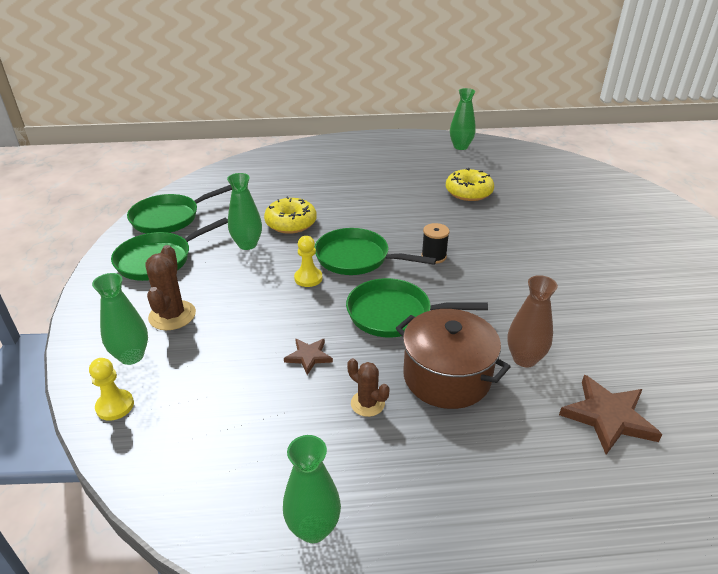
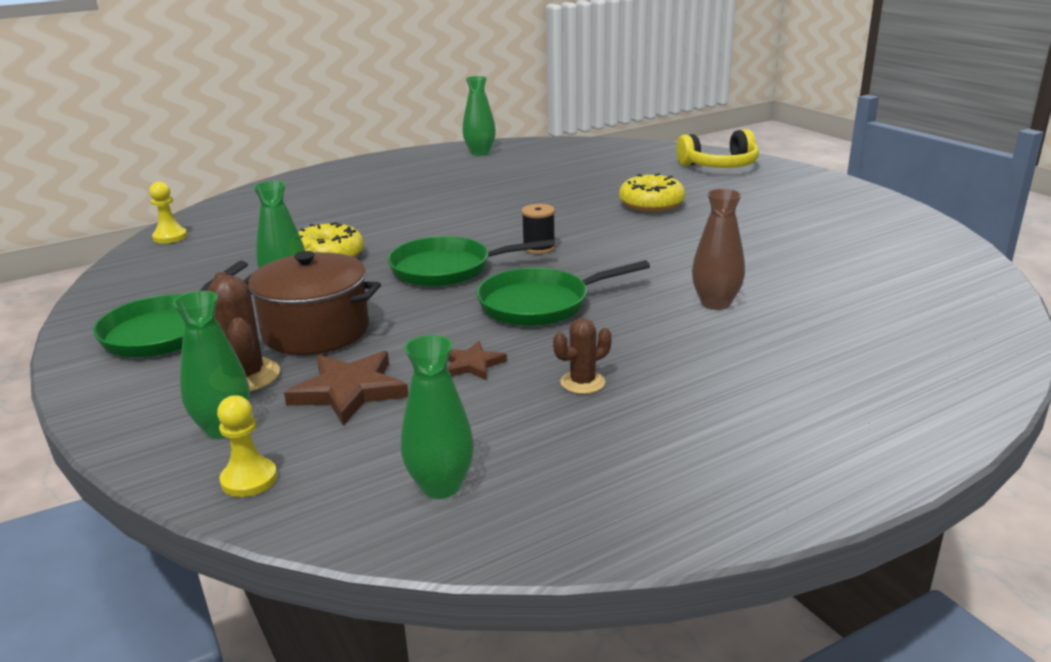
camera: 25 degrees left, 10 degrees down
(169, 218) = (139, 288): green pan -> none
(308, 278) = (402, 299): yellow pawn -> yellow pawn (170, 237)
(313, 528) = (622, 498): green vase -> green vase (441, 486)
(367, 403) = (582, 382): brown cactus -> brown cactus turned 45 degrees counterclockwise
(446, 377) = (649, 338): brown pot -> brown pot (316, 331)
(468, 192) = (527, 188): yellow donut -> yellow donut (651, 204)
(608, 417) = (834, 323): brown star -> brown star (349, 391)
(640, 207) = (720, 166): none -> yellow headphones

